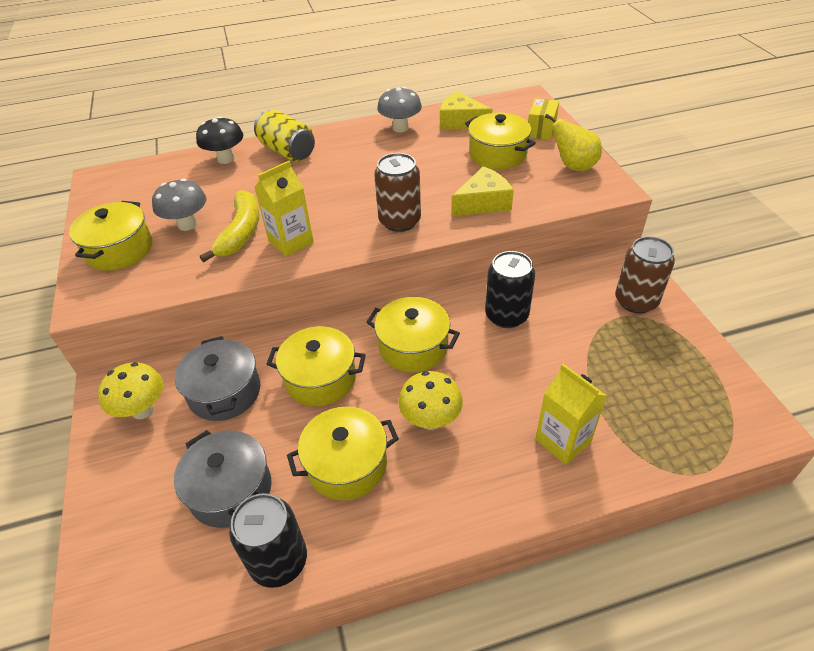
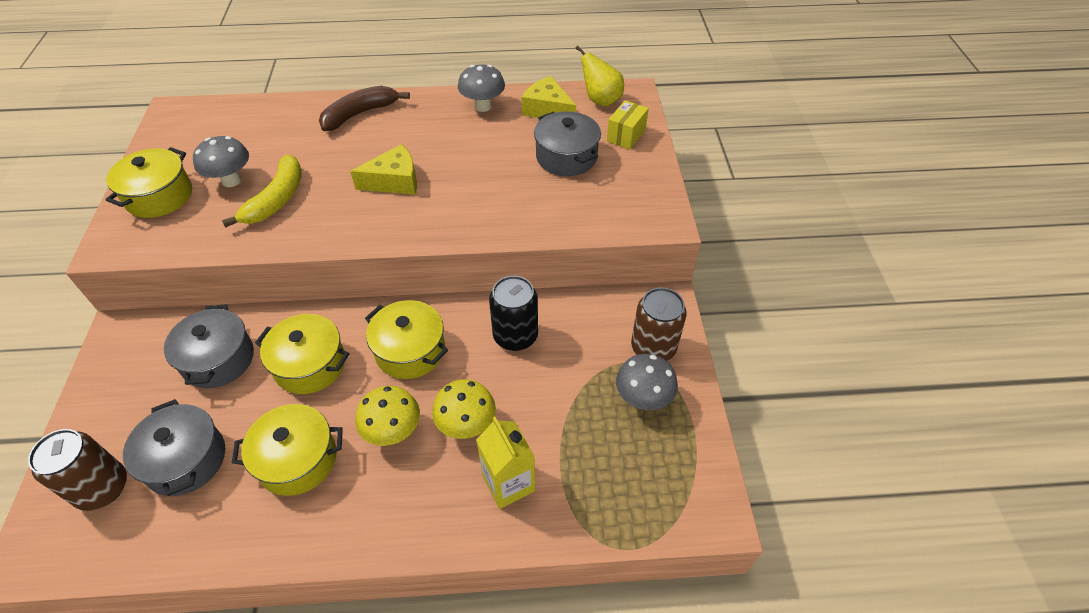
camera: 10 degrees right, 5 degrees up
(143, 410) = (140, 361): yellow mushroom -> yellow mushroom (466, 425)
(226, 159) = (297, 112): black mushroom -> none
(279, 561) = (200, 539): black can -> none
(287, 151) = (360, 114): yellow can -> brown banana
(291, 242) = (318, 220): yellow carton -> none
(400, 221) = (432, 217): brown can -> brown can (102, 488)
(483, 203) = (524, 212): yellow cheese -> yellow cheese (394, 181)
(497, 154) = (566, 157): yellow pot -> grey pot
(573, 166) = (637, 186): yellow pear -> yellow pear (600, 100)
(649, 344) = (643, 399): none -> grey mushroom

